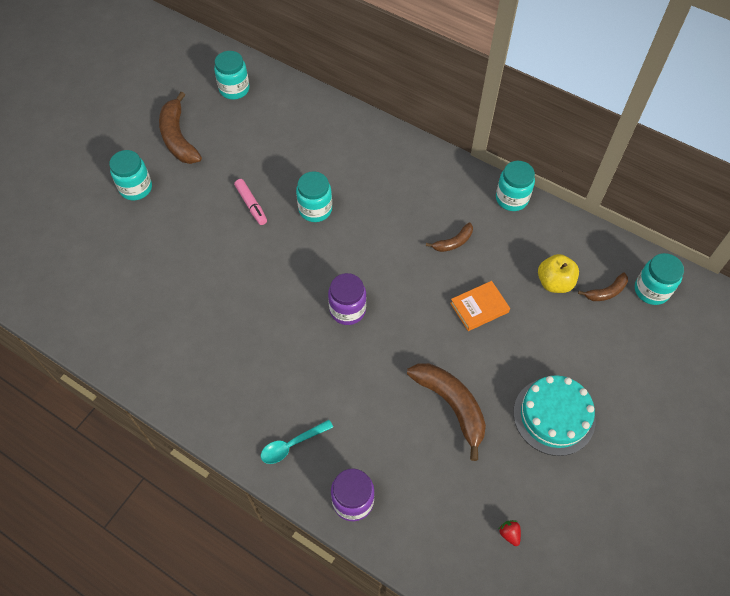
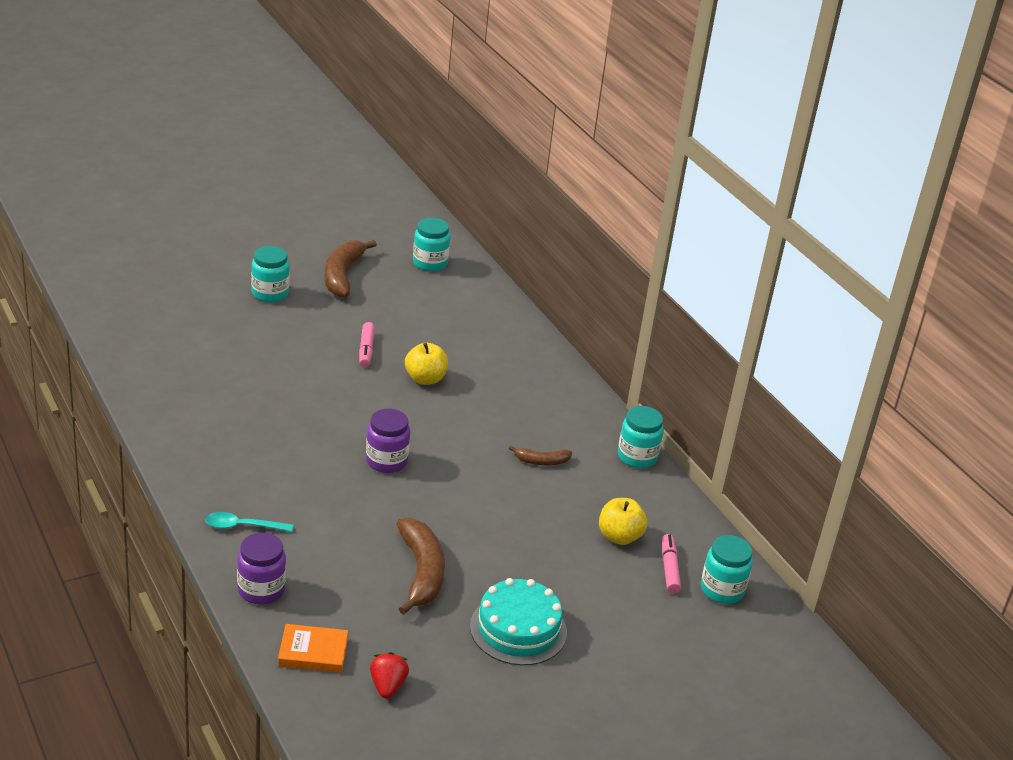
camera: 25 degrees right, 25 degrees down
(315, 209) = (425, 379): turquoise jar -> yellow apple
(479, 307) = (520, 519): orange book -> orange book (313, 652)
(509, 534) = (387, 686): red strawberry -> red strawberry, size x1.56
(606, 292) = (669, 568): brown banana -> pink marker

